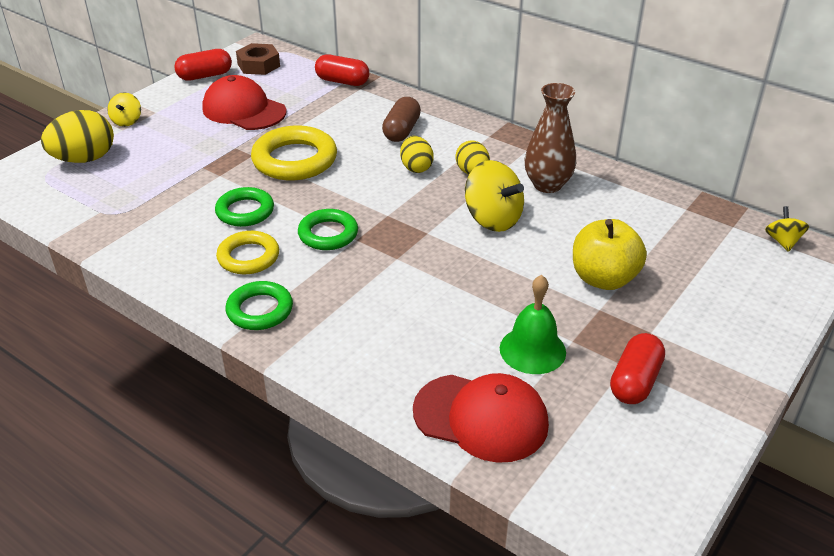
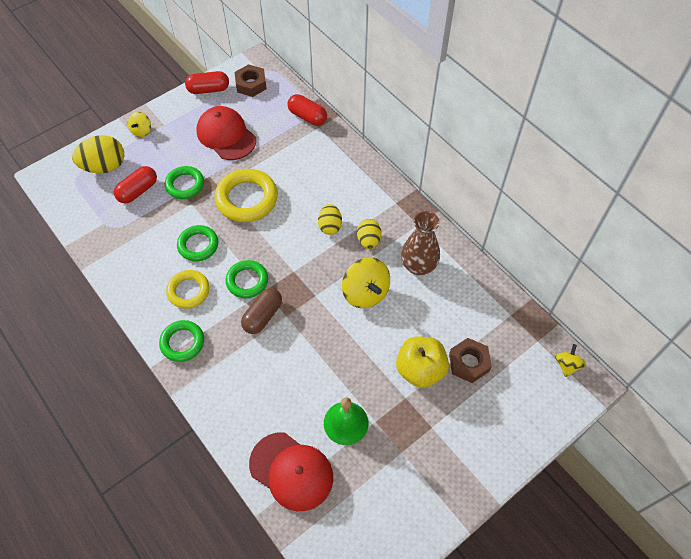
camera: 15 degrees right, 20 degrees up
(205, 159) = (185, 185): none -> green ring
(401, 131) = (333, 183): brown capsule -> brown capsule (263, 316)
(635, 381) = (402, 468): red capsule -> red capsule (138, 191)
(661, 261) = (468, 363): none -> brown nut

